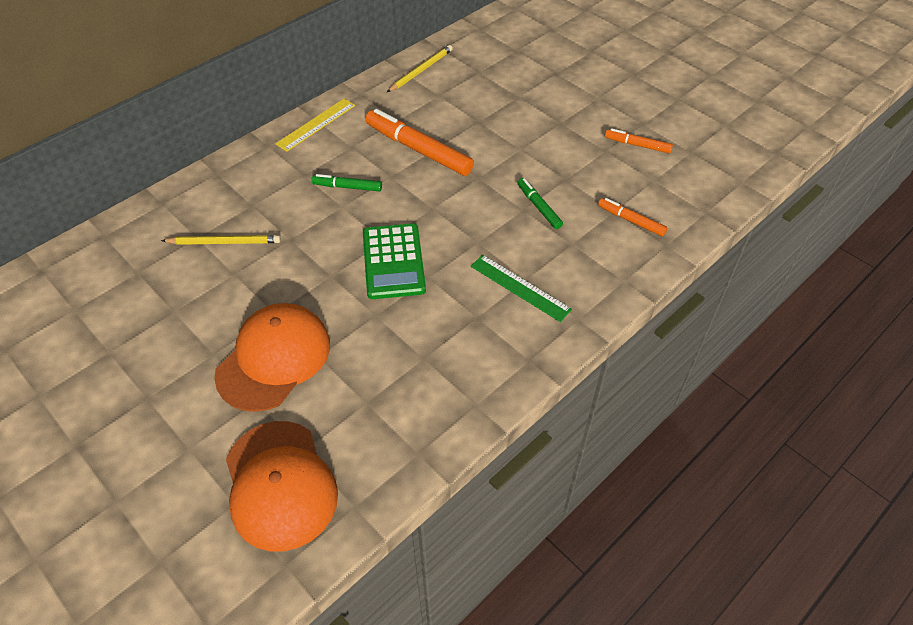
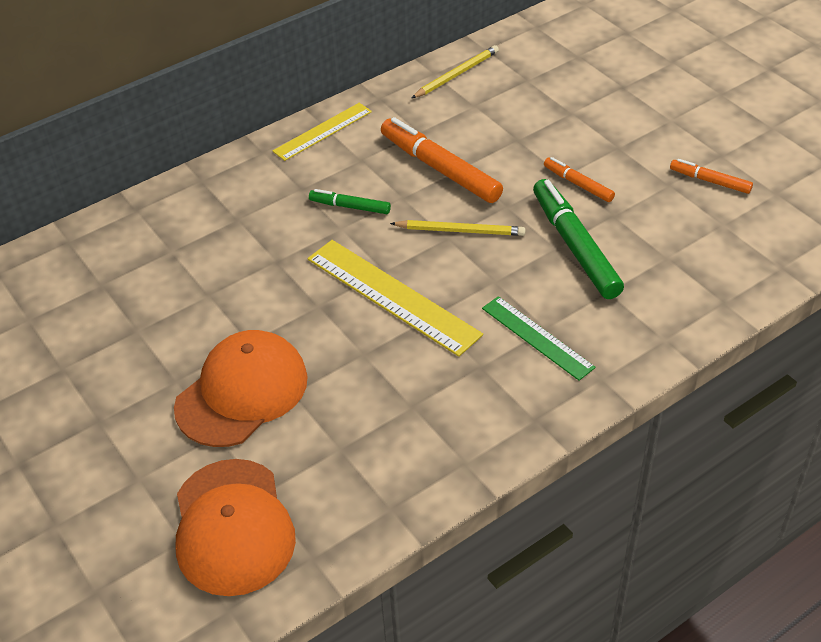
camera: 10 degrees right, 5 degrees down
(224, 242) = (201, 259): yellow pencil -> yellow pencil (460, 230)
(393, 261) = (392, 296): green calculator -> yellow ruler
(538, 207) = (575, 246): green marker -> green marker, size x1.89
(631, 220) = (685, 270): orange marker -> orange marker (578, 184)

